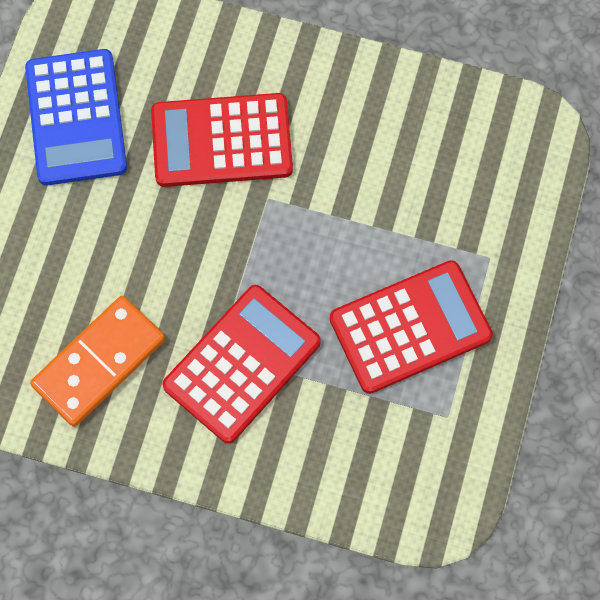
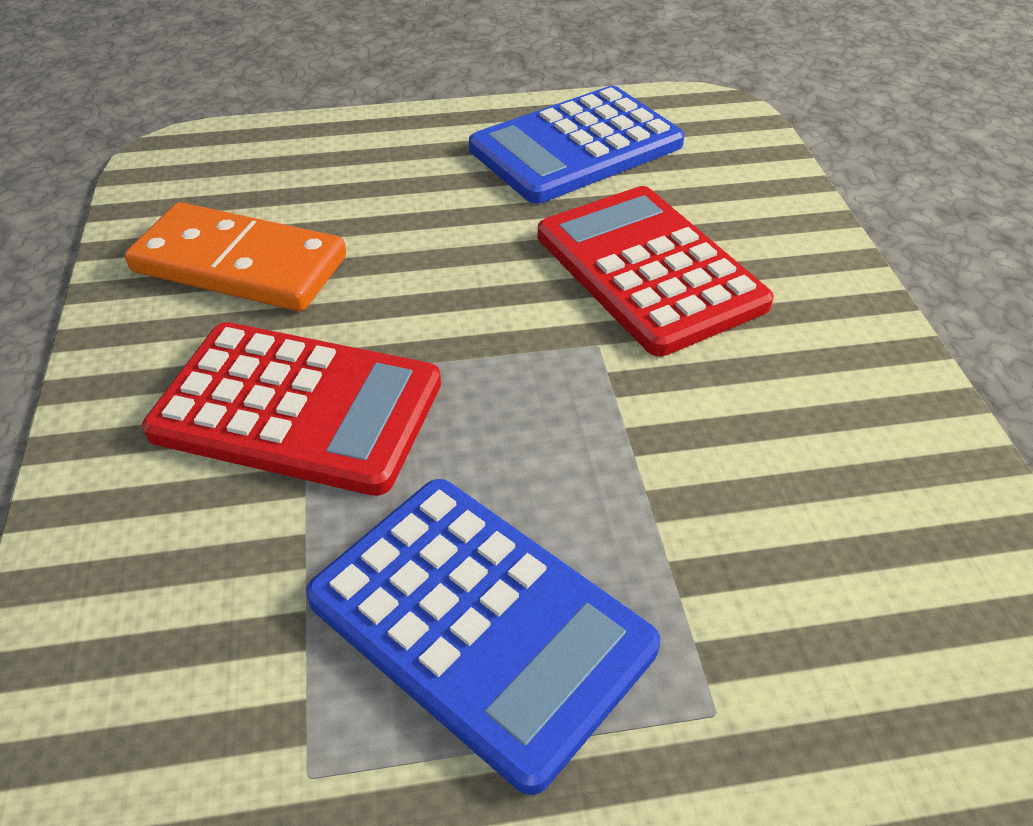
camera: 65 degrees right, 25 degrees down
(410, 327) = (479, 624): red calculator -> blue calculator

